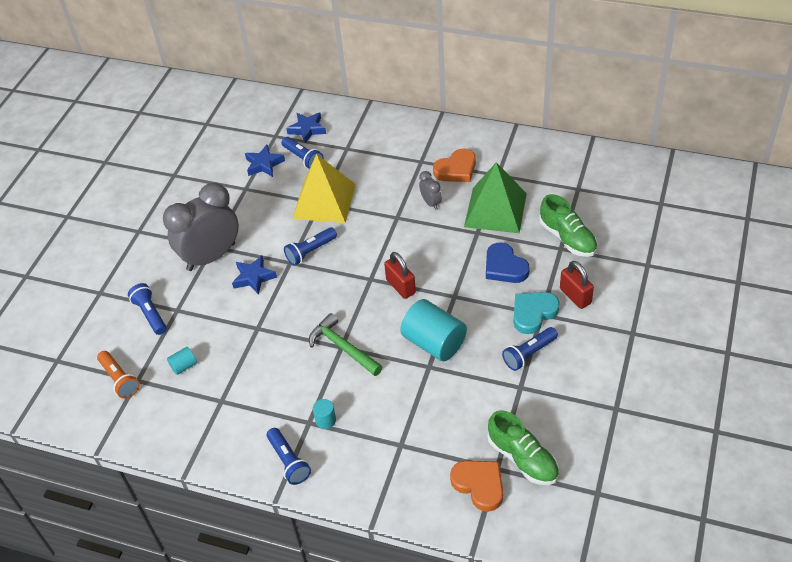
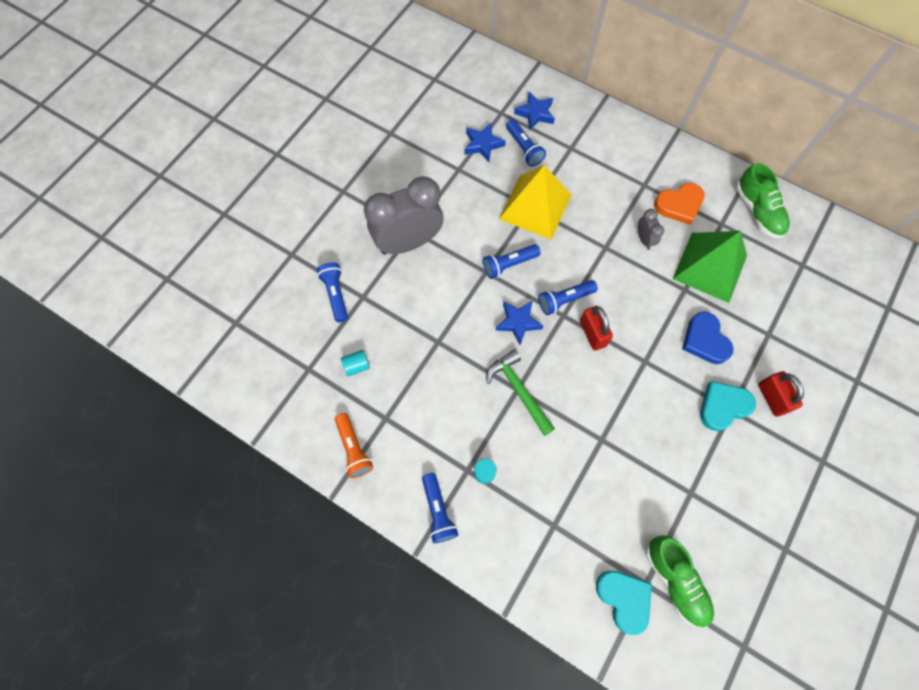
camera: 10 degrees right, 20 degrees up
(120, 379) = (291, 363): orange flashlight -> orange flashlight (354, 449)
(253, 277) = (446, 280): blue star -> blue star (518, 322)
(434, 343) = (613, 412): turquoise cylinder -> none
(479, 485) = (624, 599): orange heart -> turquoise heart
(529, 354) = (708, 455): blue flashlight -> blue flashlight (564, 300)
(567, 238) = (779, 323): green shoe -> green shoe (758, 211)

